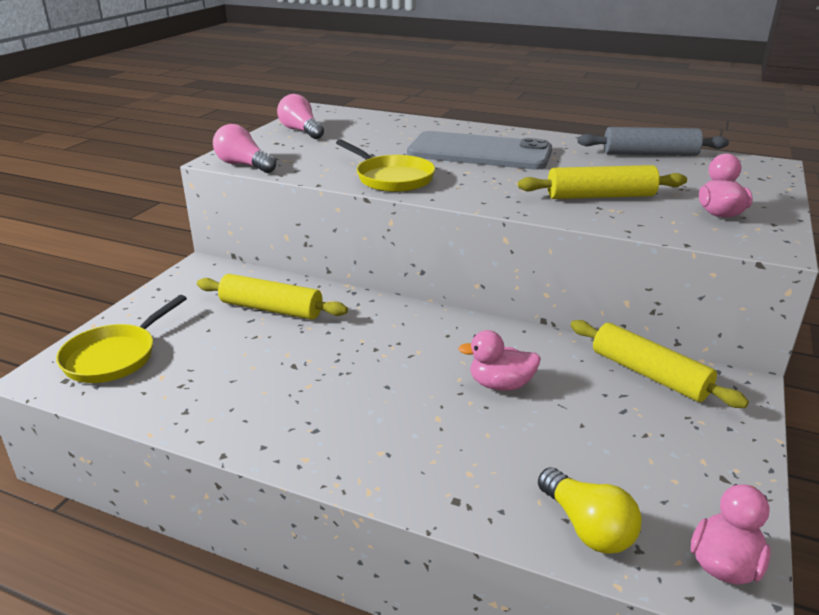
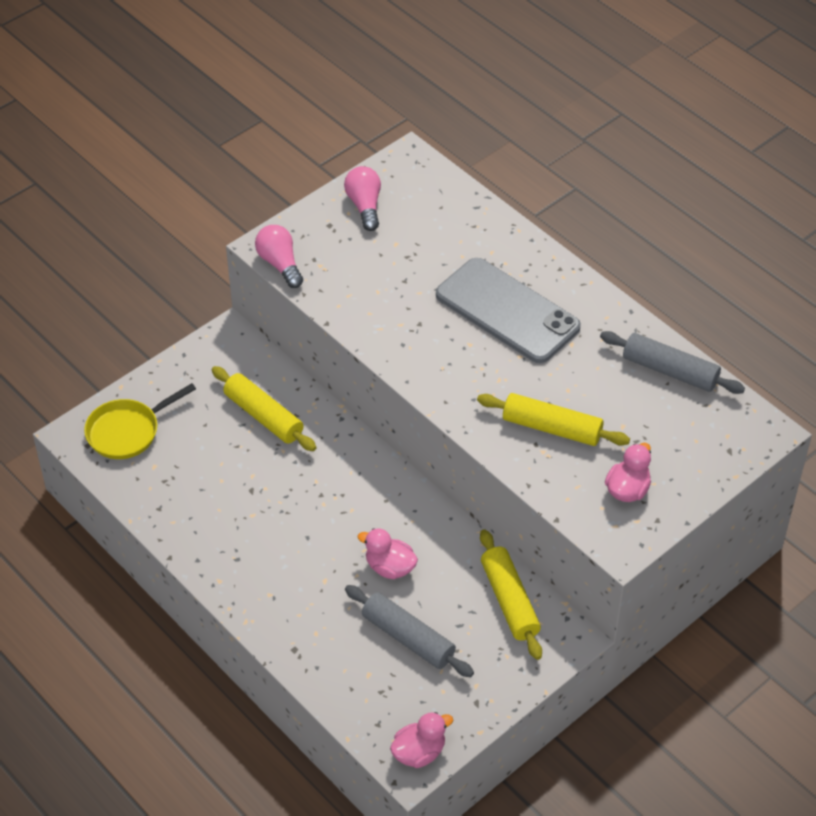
camera: 25 degrees right, 20 degrees up
(391, 178) = (394, 334): yellow pan -> none
(581, 441) = (408, 638): none -> grey rolling pin
(587, 527) = (359, 698): yellow light bulb -> none

